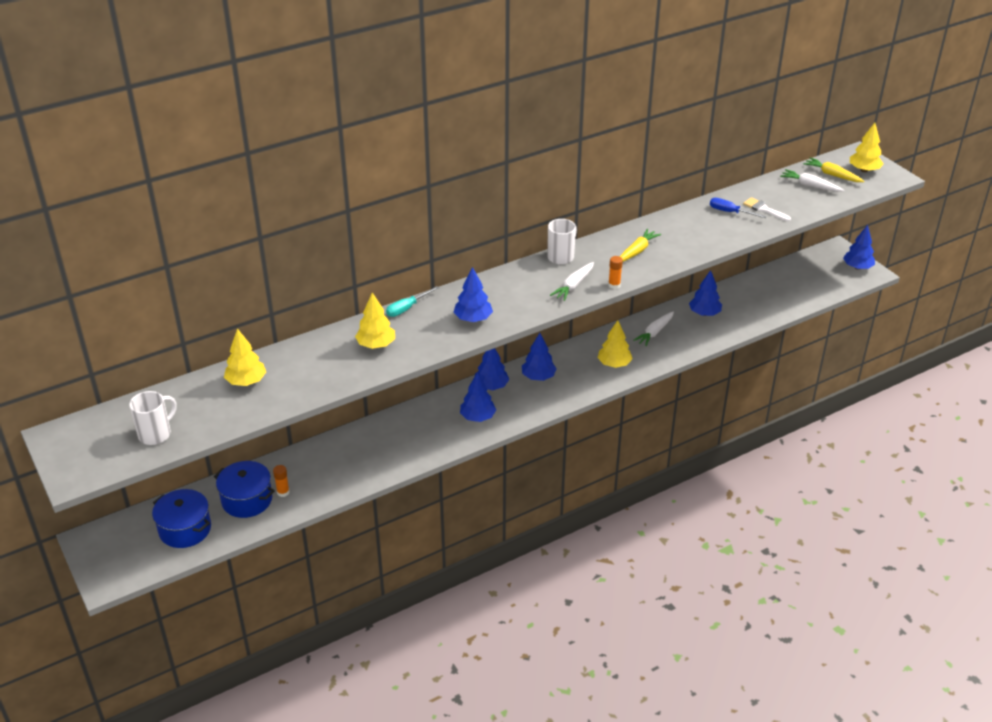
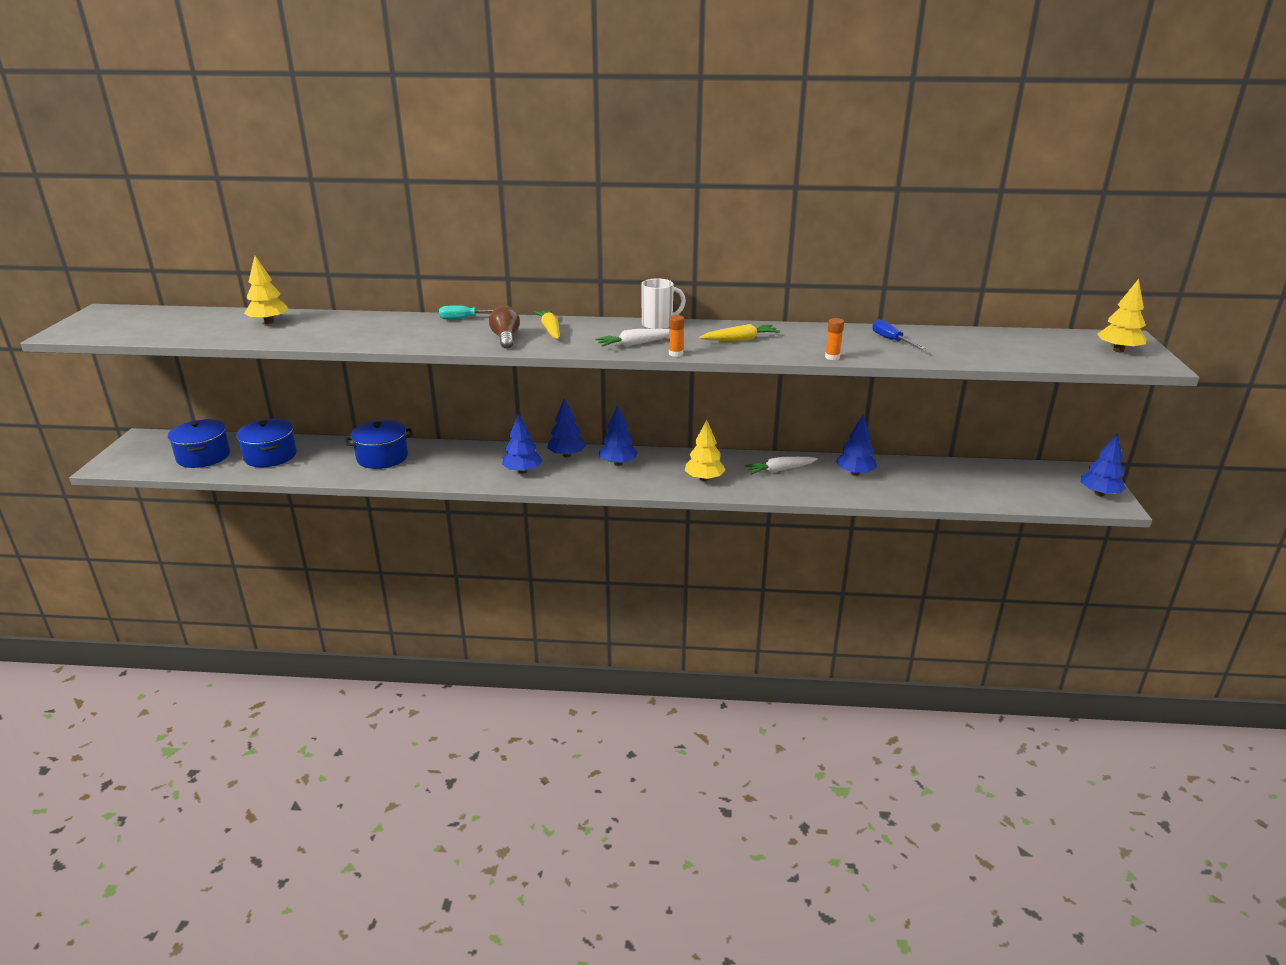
camera: 35 degrees right, 10 degrees down
(156, 434) = (155, 329): white mug -> none
(283, 492) = (301, 461): orange glue stick -> orange glue stick (832, 357)
(347, 456) = (382, 457): none -> blue pot
(376, 345) = (399, 330): yellow tree -> none
(473, 319) = (505, 338): blue tree -> brown light bulb
(764, 209) = (936, 347): white brush -> none
(810, 185) = (1024, 345): white carrot -> none
(832, 175) = (1067, 344): yellow carrot -> yellow carrot (550, 330)

